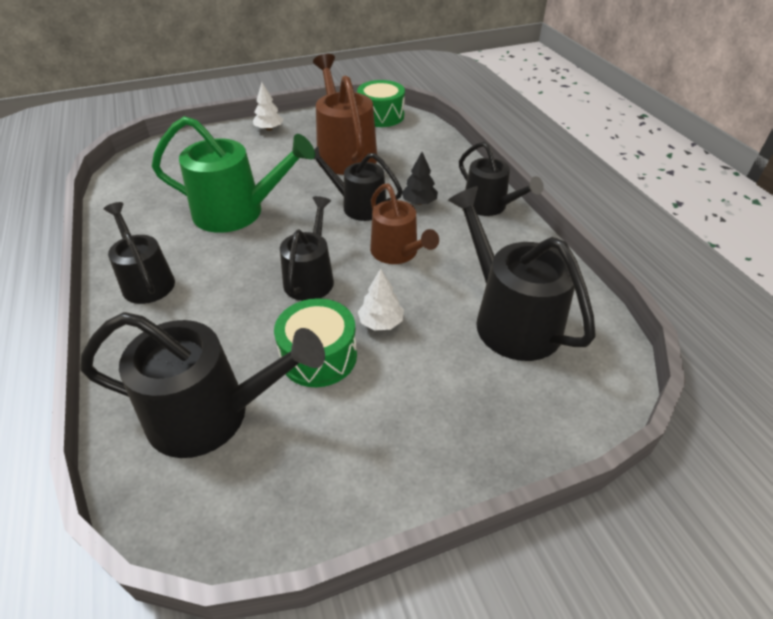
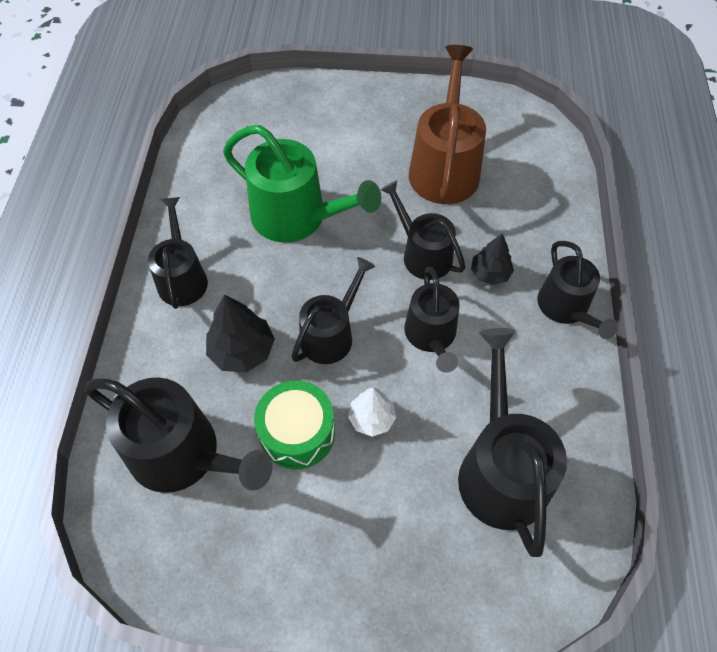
camera: 25 degrees right, 15 degrees up
(233, 314) = (242, 351): none -> black tree
(269, 129) = (379, 99): white tree -> none
(381, 116) = (515, 118): green drum -> none
(397, 252) = (431, 336): brown watering can -> black watering can

